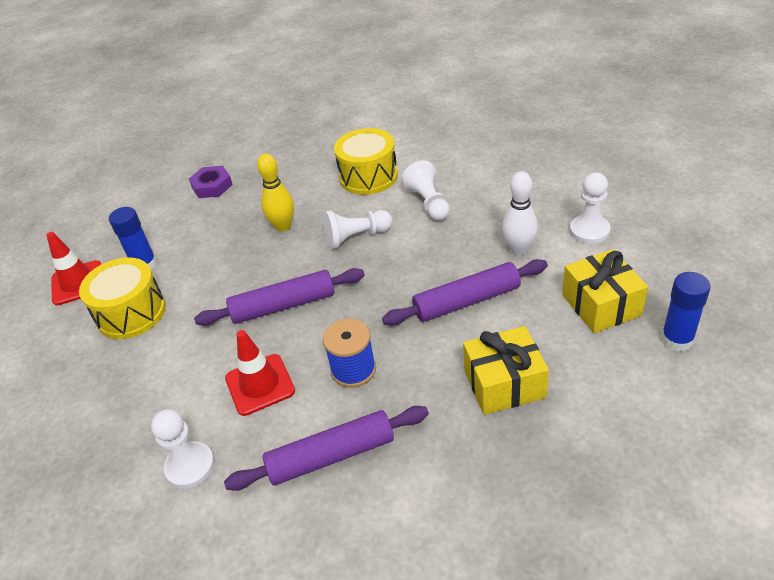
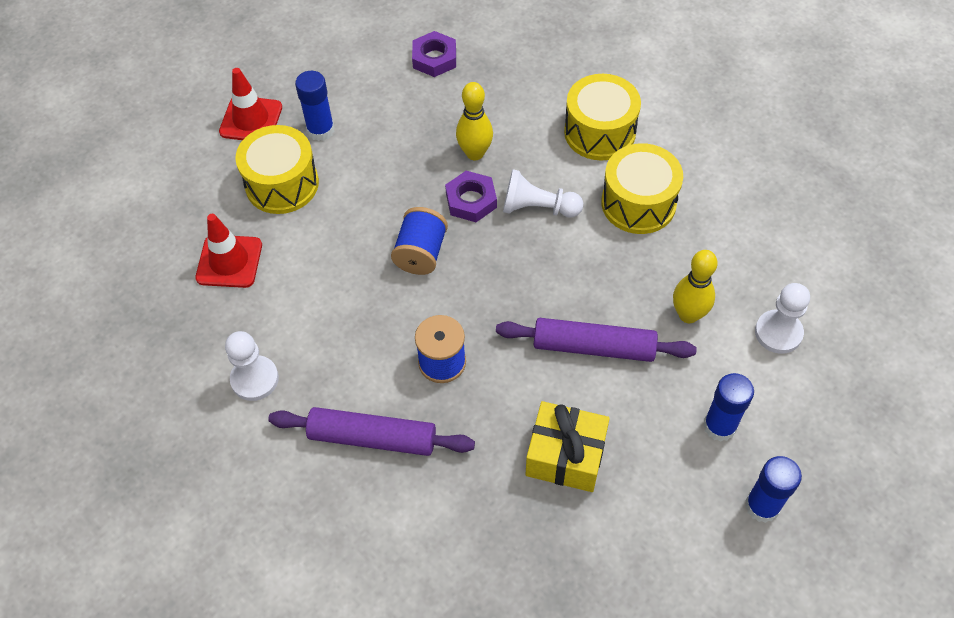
camera: 25 degrees right, 15 degrees up
(260, 384) = (353, 330): red traffic cone -> red traffic cone (229, 261)
(283, 305) = (421, 253): purple rolling pin -> blue spool
(300, 255) = (471, 200): none -> purple nut
(428, 203) = (638, 203): white pawn -> yellow drum
(519, 249) = (688, 315): white bowling pin -> yellow bowling pin
(601, 305) = (719, 426): yellow gift -> blue glue stick

